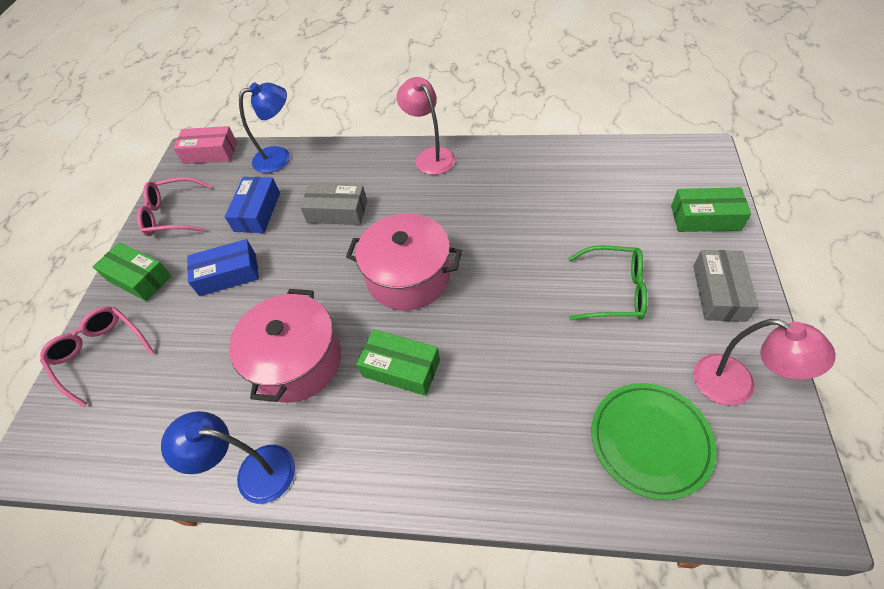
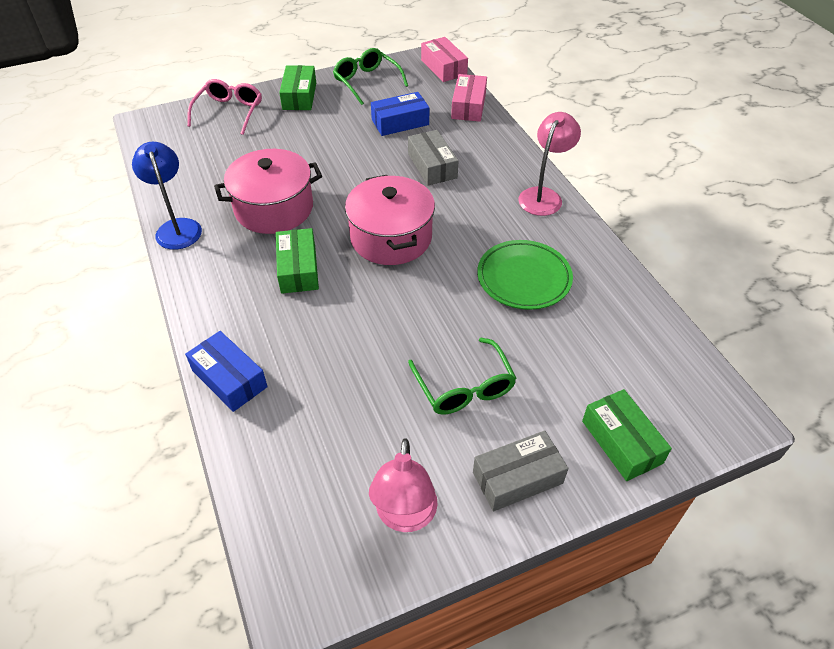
camera: 55 degrees right, 5 degrees down
(172, 215) = (366, 81): pink glasses -> green glasses
(228, 274) = (329, 137): blue box -> blue box (229, 378)
(279, 157) = (468, 106): blue lamp -> pink box
(650, 441) = (310, 459): green plate -> green plate (523, 278)

